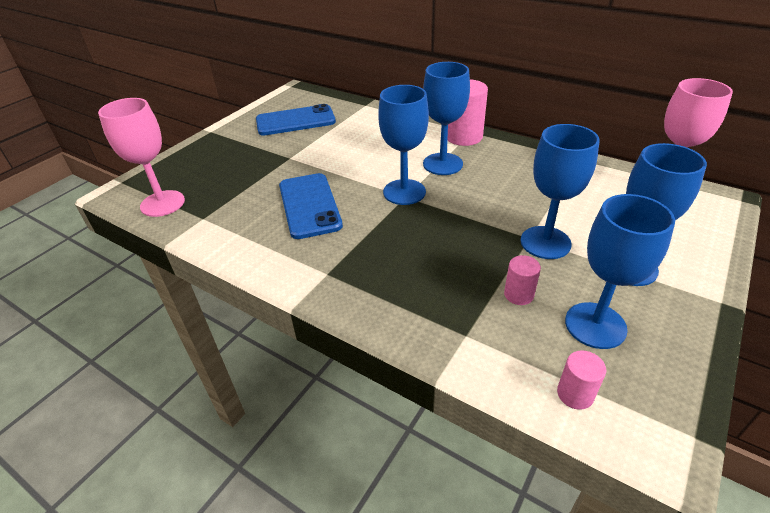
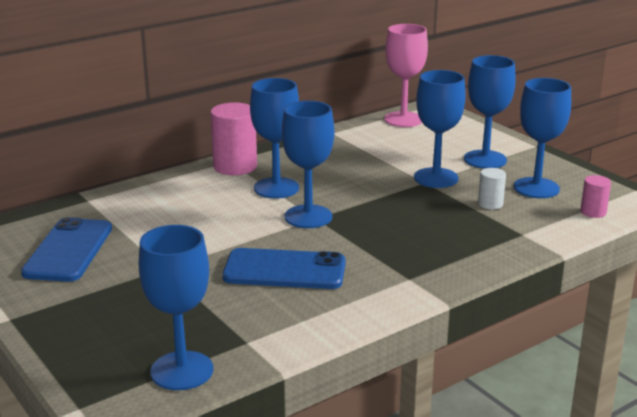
camera: 70 degrees left, 15 degrees down
(162, 203) = (182, 371): pink goblet -> blue goblet
(518, 294) = (490, 204): pink cylinder -> white cylinder

